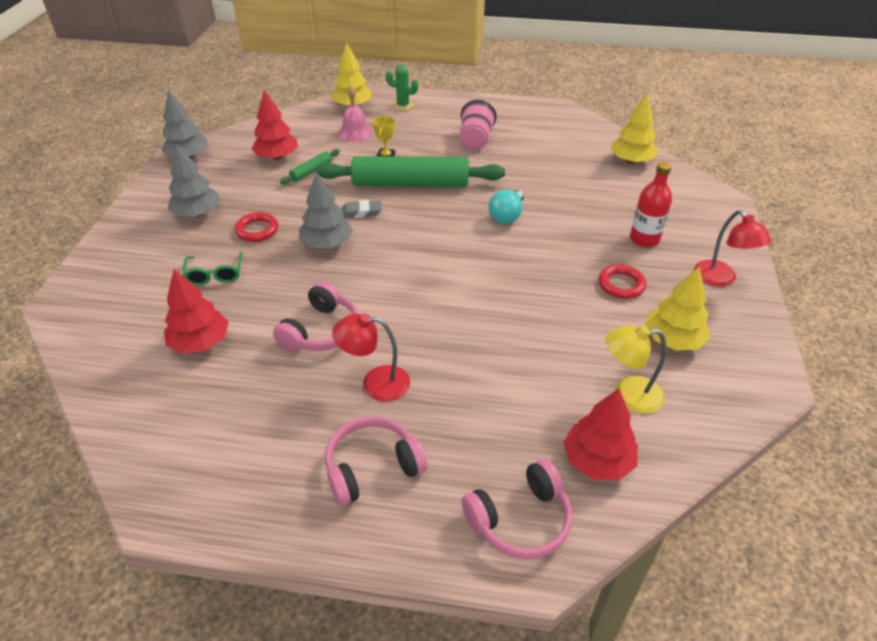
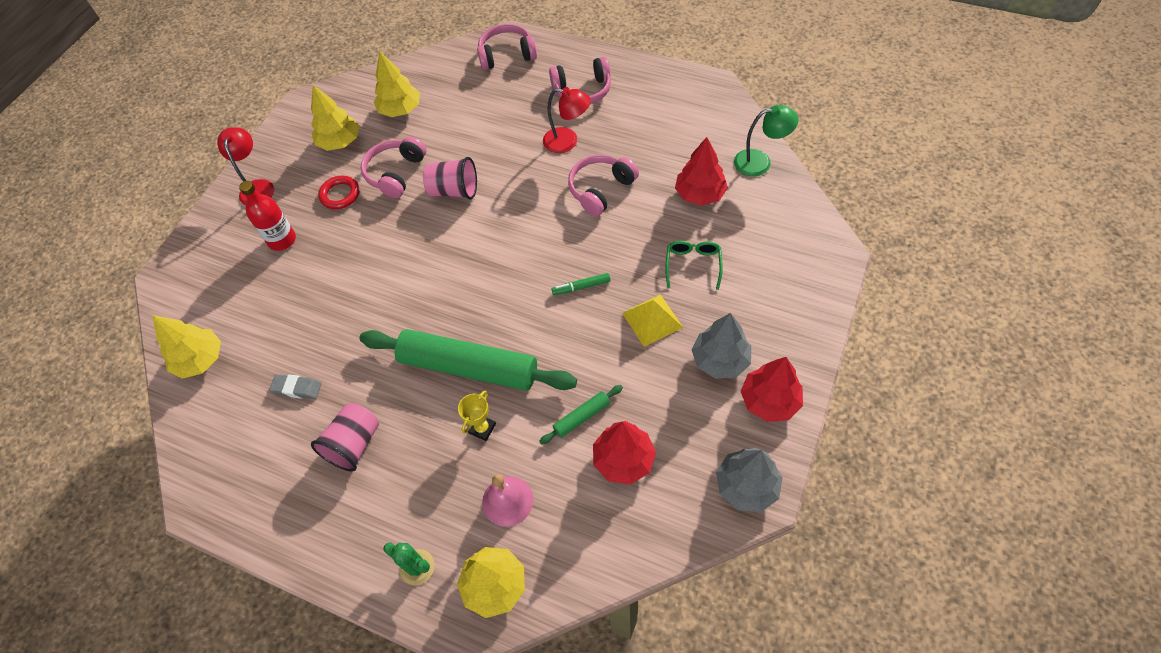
camera: 160 degrees left, 15 degrees up
(115, 393) = (760, 162): none -> green lamp
(257, 230) = (652, 320): red ring -> yellow pyramid
(327, 243) = (581, 287): grey tree -> green marker
(361, 212) = (537, 327): grey eraser -> grey eraser (297, 388)
(494, 306) = (454, 191): none -> pink cup
(507, 216) = (389, 293): turquoise light bulb -> none
(575, 314) = (395, 173): none -> pink headphones
(597, 460) = (446, 76): red tree -> red tree (769, 401)
(628, 395) = (400, 109): yellow lamp -> yellow tree

